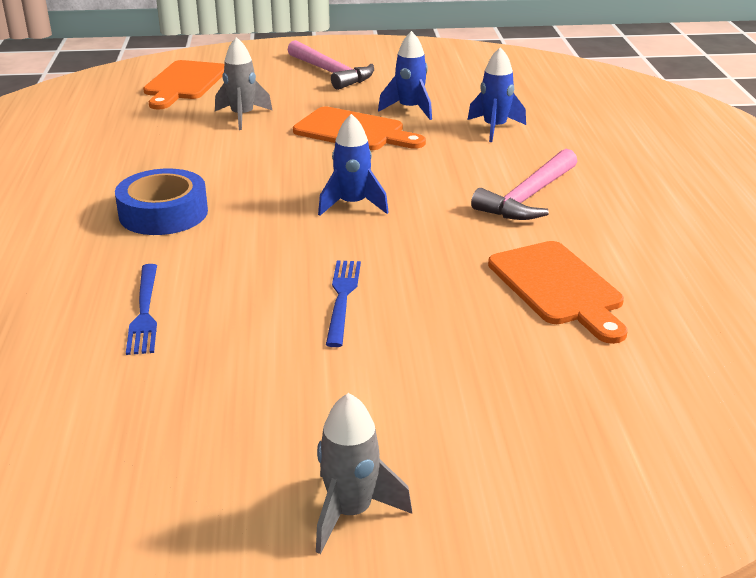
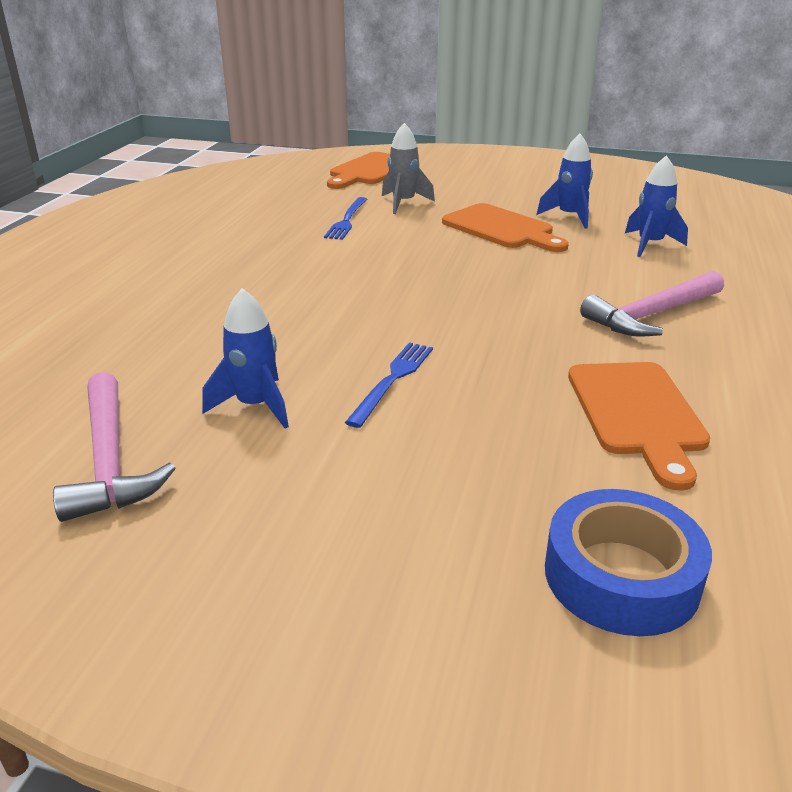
camera: 20 degrees right, 0 degrees up
(144, 312) = (198, 357): blue fork -> blue fork (347, 220)
(163, 213) = (277, 273): blue tape -> blue tape (621, 576)
(331, 73) = (510, 177): pink hammer -> pink hammer (110, 460)
(351, 512) = (255, 611): grey rocket -> none
(352, 205) = (459, 293): blue rocket -> blue rocket (255, 406)

